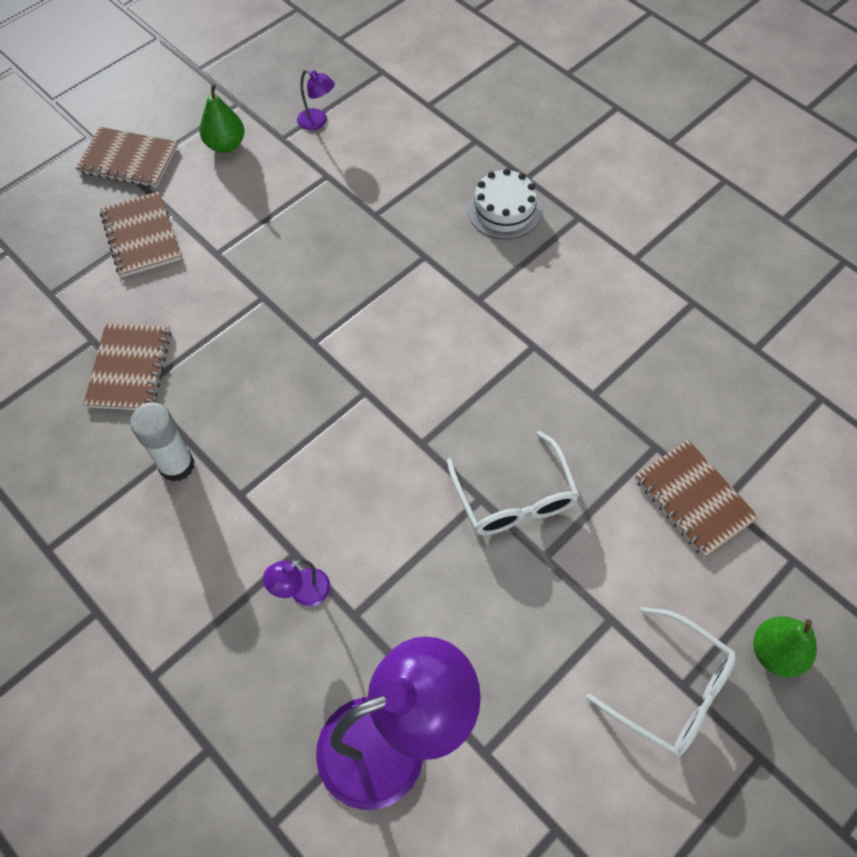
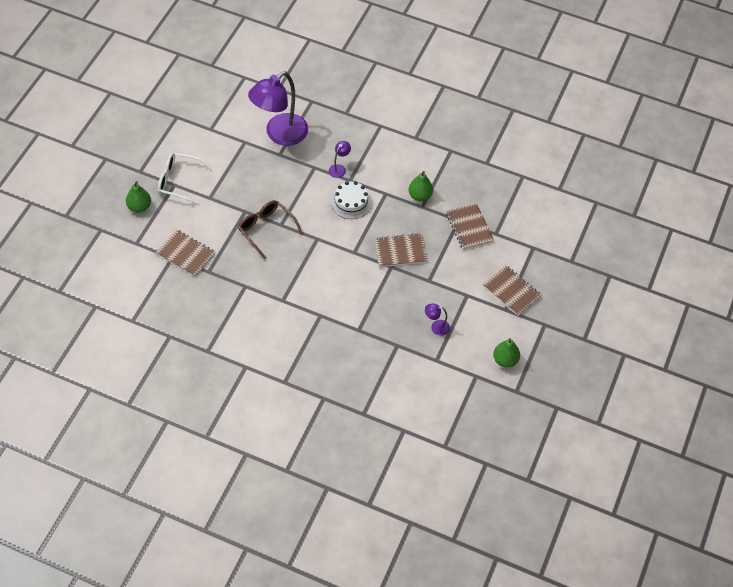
camera: 155 degrees right, 5 degrees down
(128, 159) = (551, 332): brown notebook -> brown notebook (400, 251)
(177, 465) = (420, 196): white glue stick -> green pear
(317, 122) = (462, 394): purple lamp -> purple lamp (436, 327)
(504, 210) = (328, 372): white cake -> white cake (351, 202)
(515, 498) = (266, 229): white glasses -> brown glasses

